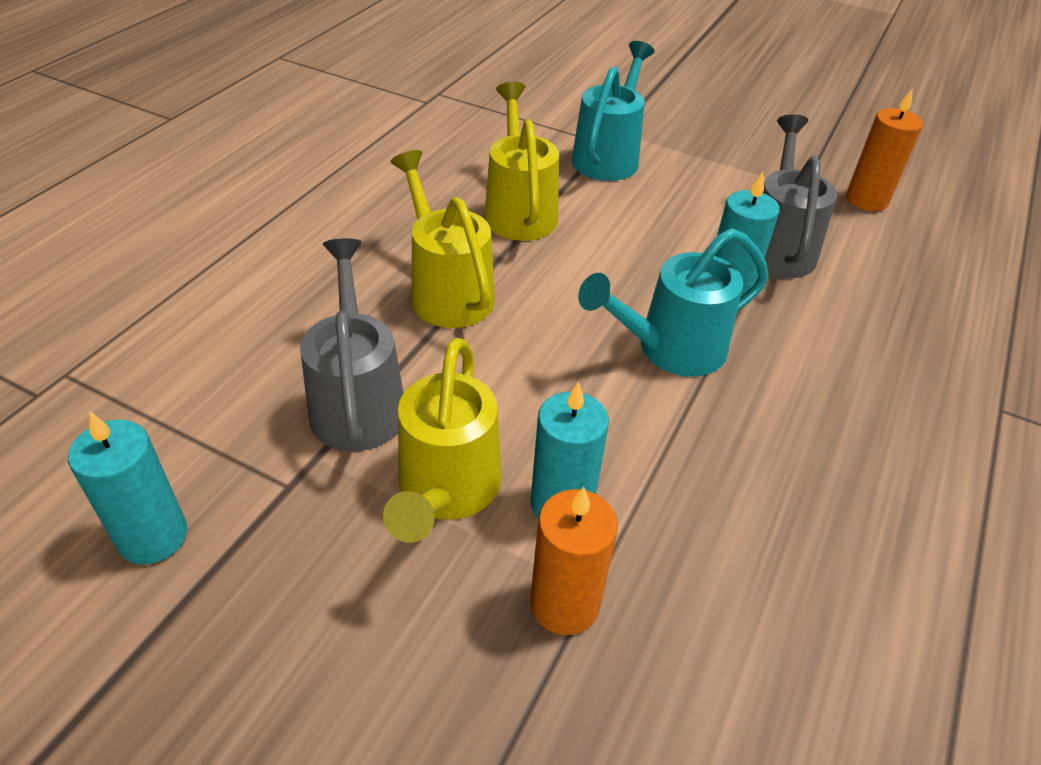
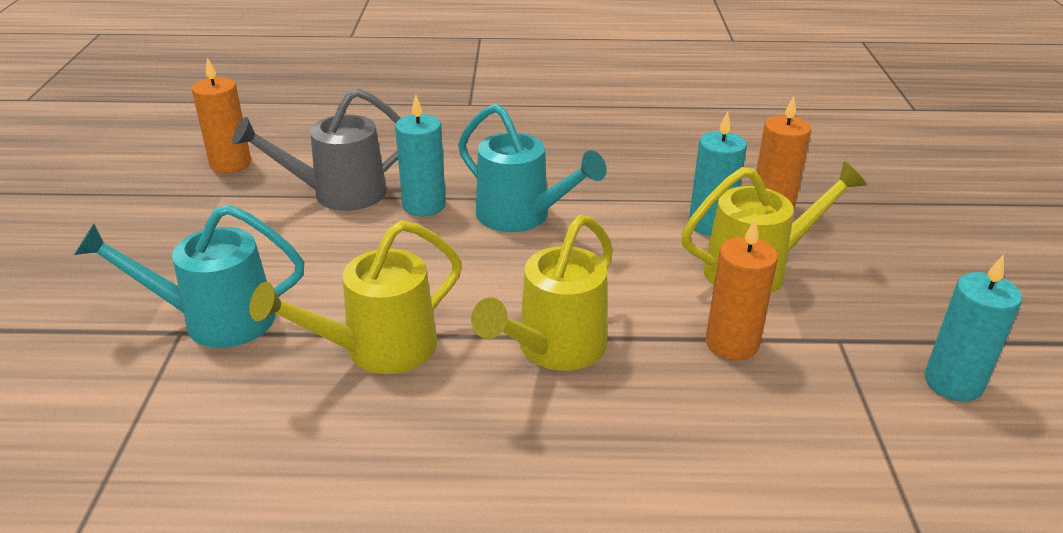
camera: 115 degrees left, 10 degrees down
(357, 400) = (732, 343): grey watering can -> orange candle

